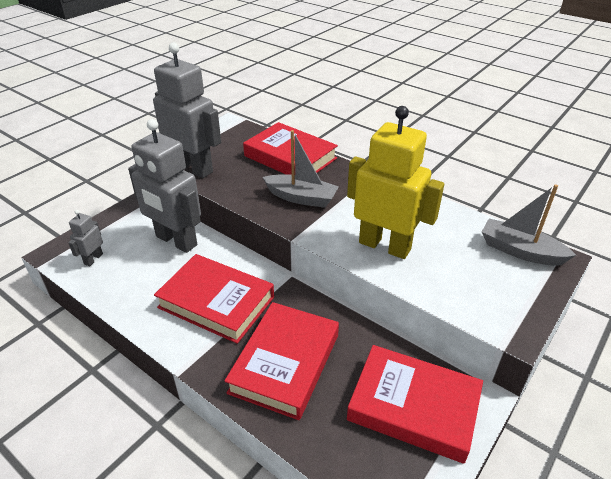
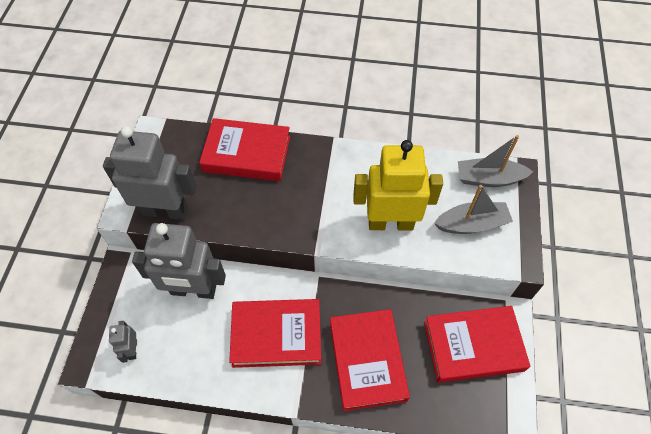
camera: 30 degrees left, 20 degrees up
(301, 198) = (291, 201): grey boat -> grey boat (472, 224)

